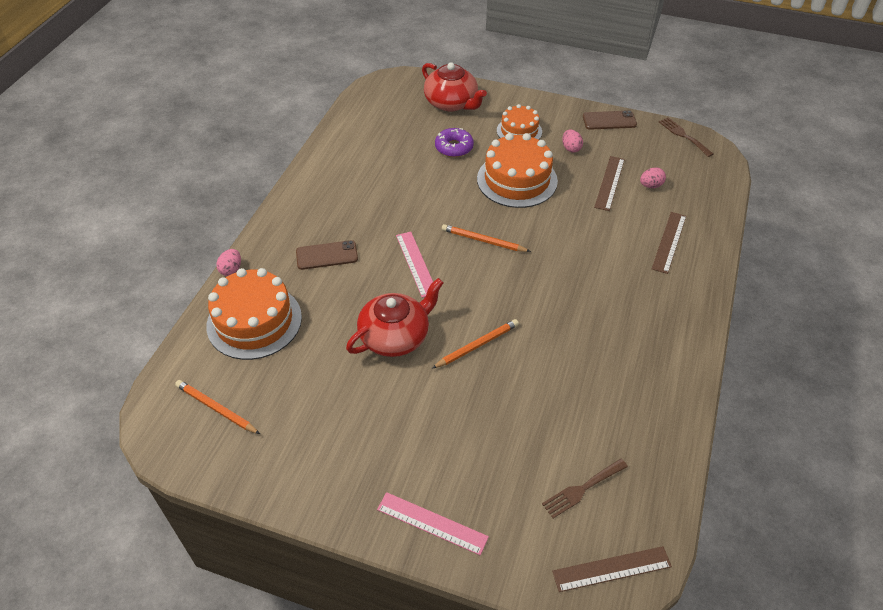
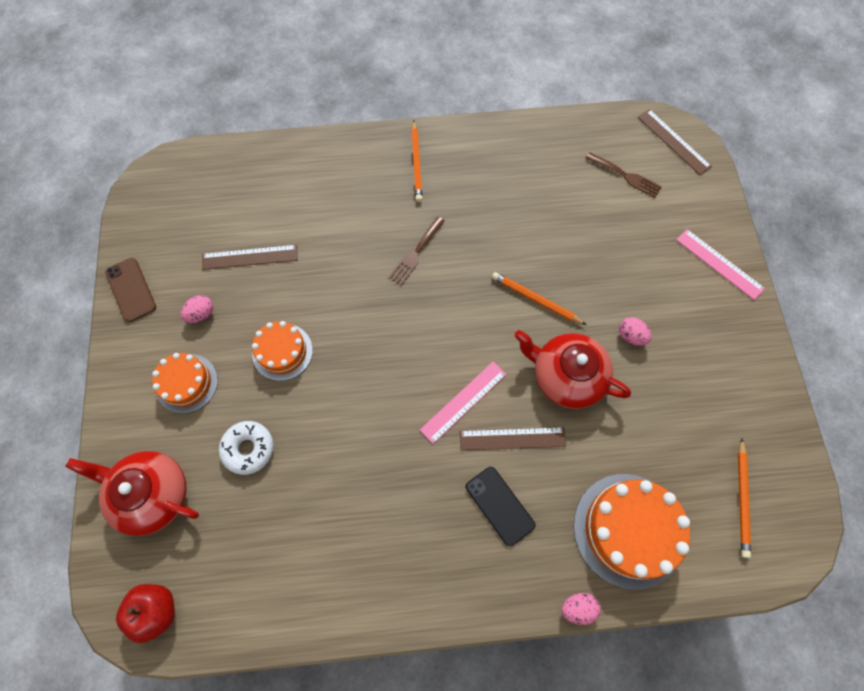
camera: 115 degrees left, 20 degrees up
(327, 255) = (499, 505): brown phone -> black phone
(381, 92) = (156, 610): none -> red apple
(432, 523) = (719, 264): pink ruler -> pink ruler turned 45 degrees counterclockwise
(452, 103) = (151, 494): red teapot -> red teapot turned 90 degrees counterclockwise
(454, 147) = (248, 449): purple donut -> white donut
(483, 241) = (397, 348): orange pencil -> orange pencil (416, 163)
(517, 180) = (282, 352): orange cake -> orange cake, size x0.60
(650, 185) = (239, 218): pink egg -> pink egg (631, 336)
(669, 242) = (320, 182): brown ruler -> brown ruler (512, 438)
(683, 135) = (136, 208): brown fork -> brown fork (415, 253)

